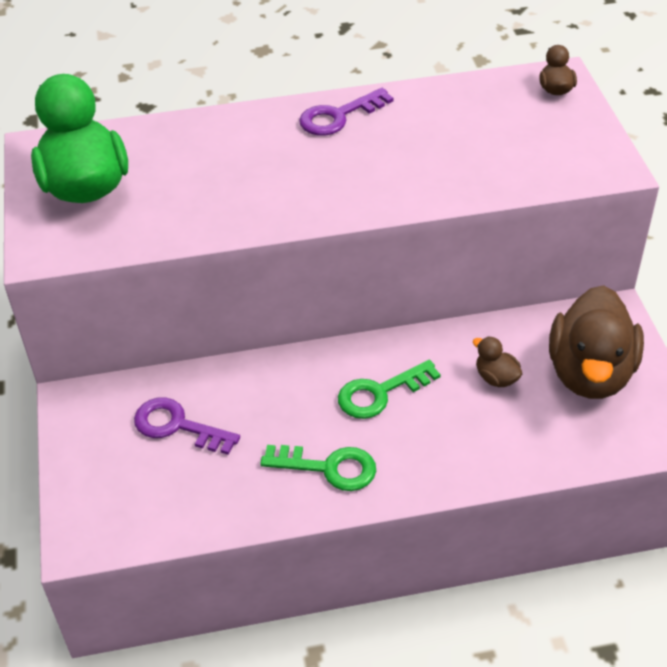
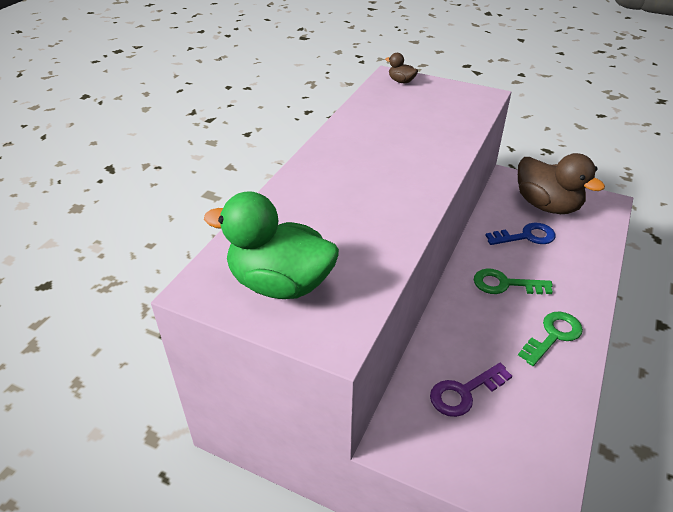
camera: 55 degrees left, 5 degrees down
(338, 116) = (338, 149): purple key -> none
(380, 393) = (505, 284): green key -> green key turned 90 degrees clockwise
(496, 378) = (526, 236): brown duck -> blue key

